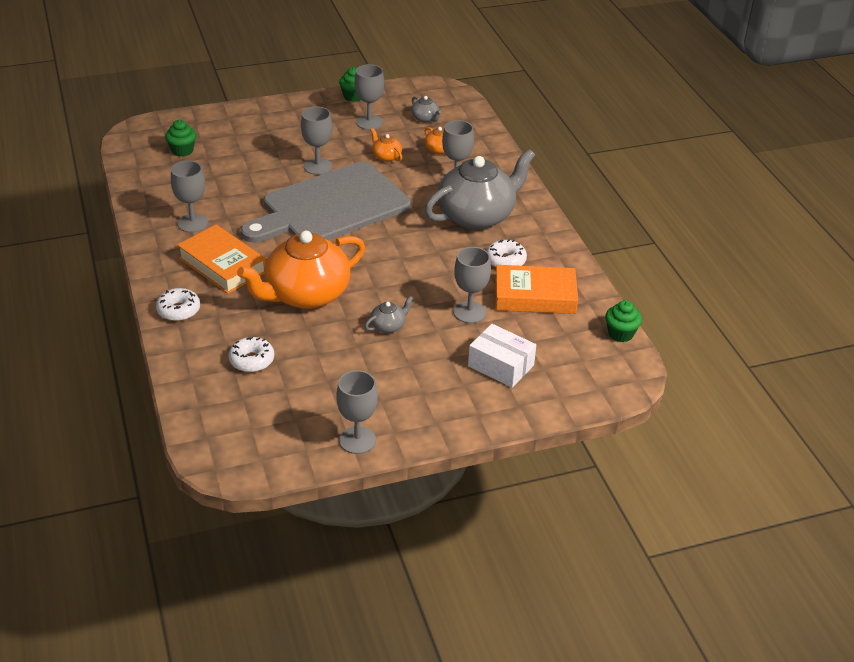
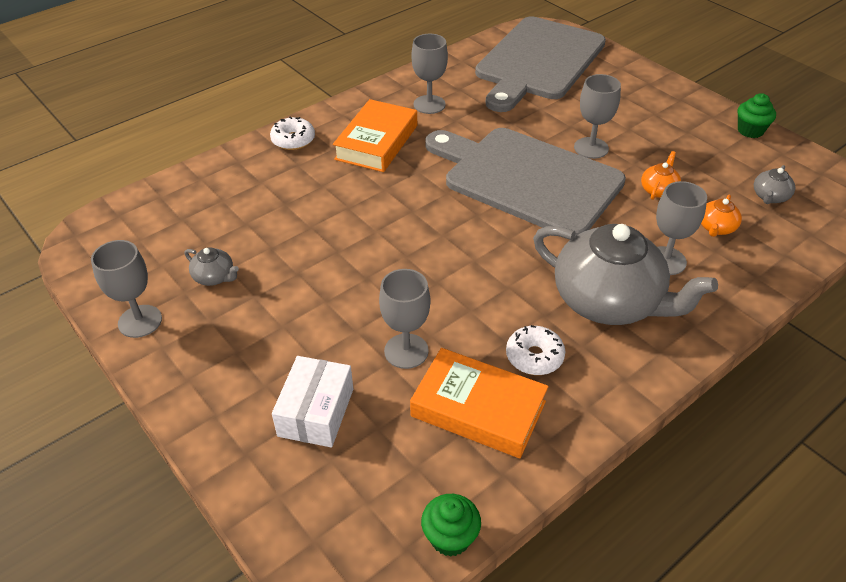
camera: 70 degrees right, 5 degrees up
(182, 151) = (538, 62): green cupcake -> grey cutting board
(252, 360) = (240, 207): white donut -> none
(305, 294) = (362, 209): orange teapot -> none
(369, 122) = (712, 157): grey goblet -> none
(388, 326) = (342, 287): grey teapot -> grey teapot (214, 277)
(535, 296) = (478, 409): orange book -> orange book turned 45 degrees counterclockwise

